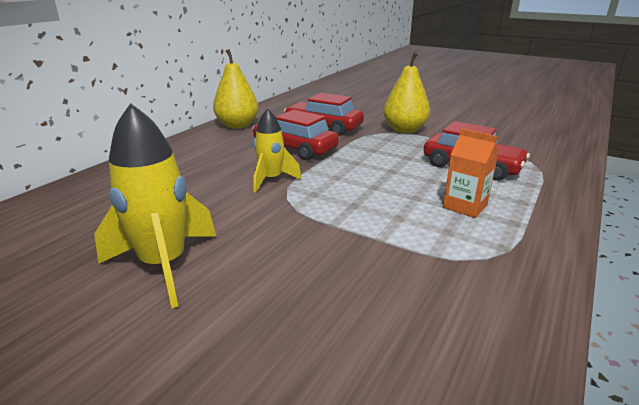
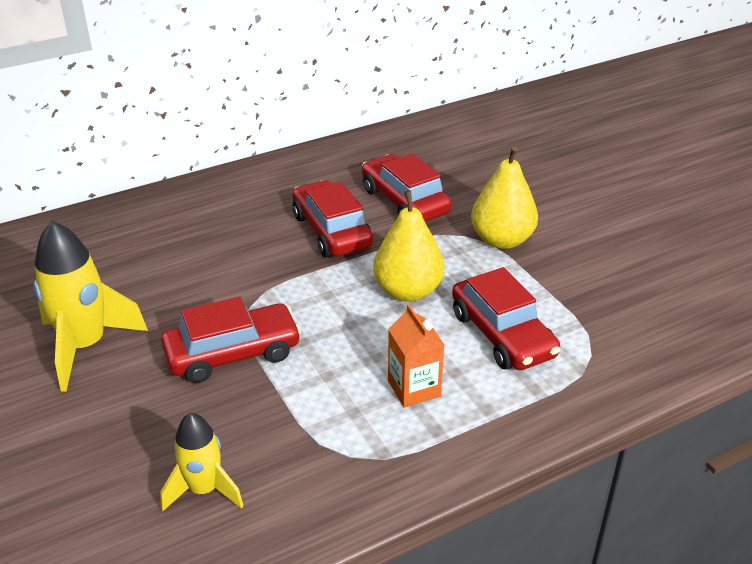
camera: 30 degrees right, 10 degrees up
(237, 125) = (307, 166): yellow pear -> yellow pear (408, 291)
(271, 180) = (260, 274): yellow rocket -> yellow rocket (204, 490)
(309, 228) = (233, 354): none -> red car

